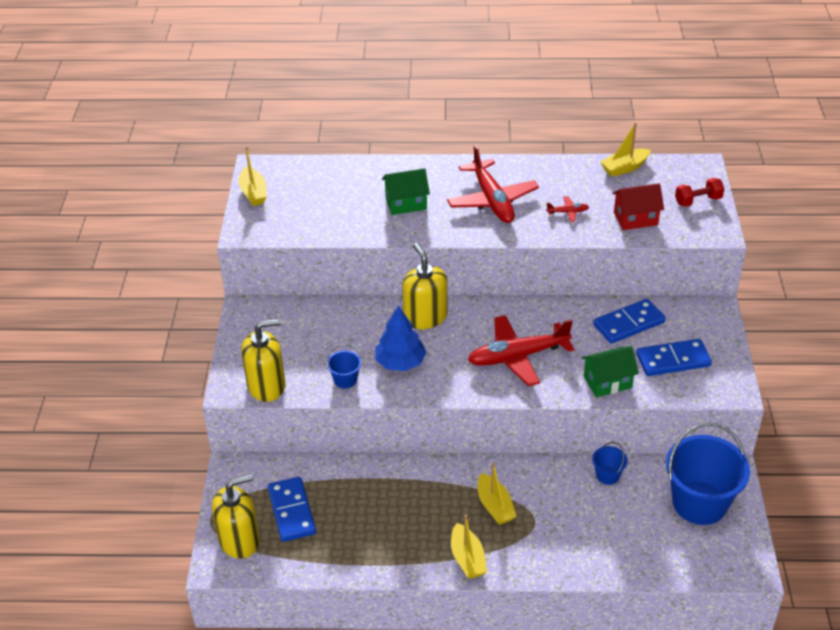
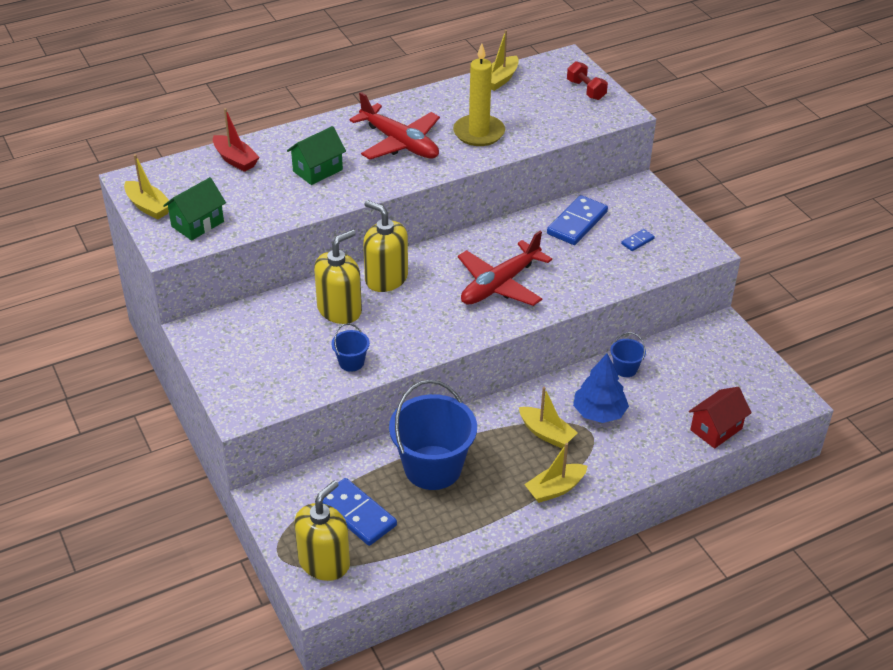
camera: 30 degrees left, 0 degrees up
(266, 386) = (275, 396): yellow soap dispenser -> yellow soap dispenser (339, 310)
(348, 174) = (235, 160): none -> red boat
(400, 362) = (393, 328): blue tree -> blue tree (599, 412)
(467, 558) = (555, 489): yellow boat -> yellow boat turned 105 degrees clockwise
(568, 212) = (479, 133): red plane -> yellow candle
(607, 382) = (596, 279): green house -> green house (197, 224)
(635, 219) = (544, 121): red house -> red house (716, 429)
(673, 360) = (637, 241): blue domino -> blue domino, size x0.47
(698, 201) = (586, 90): red dumbbell -> red dumbbell turned 75 degrees counterclockwise
(699, 503) = (717, 363): blue bucket -> blue bucket (433, 468)

